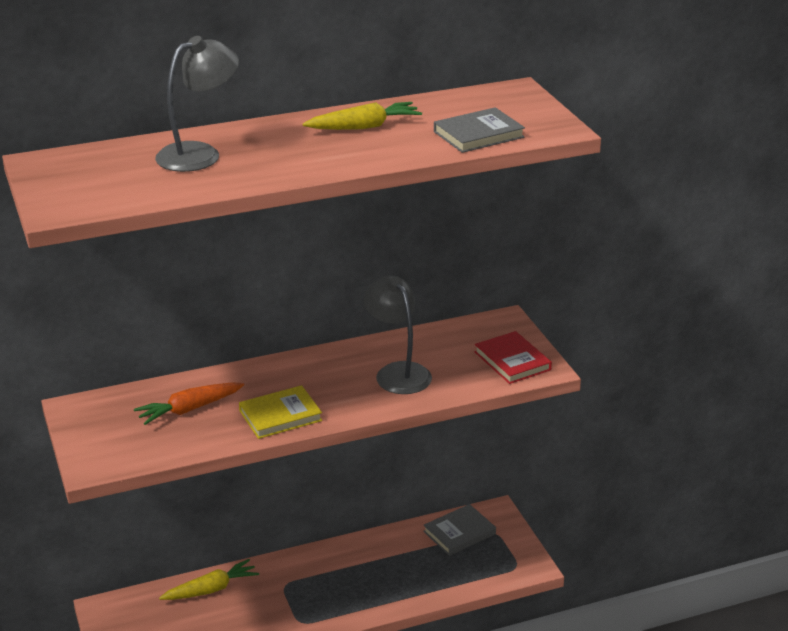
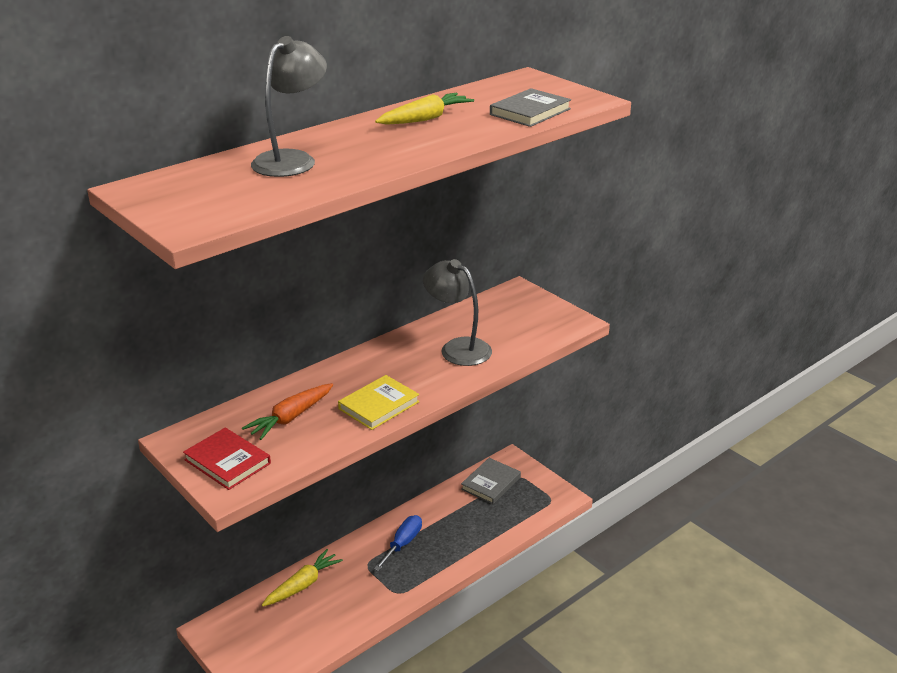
camera: 20 degrees left, 0 degrees up
(332, 573) = (403, 543): none -> blue screwdriver
(512, 361) = (546, 320): red book -> red book (227, 461)

